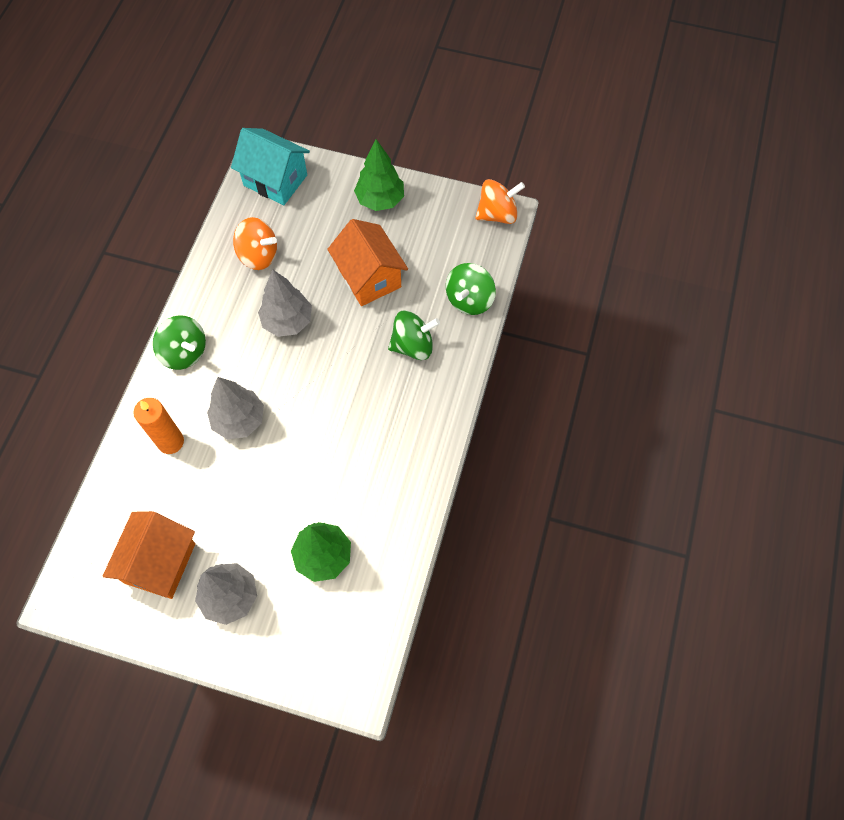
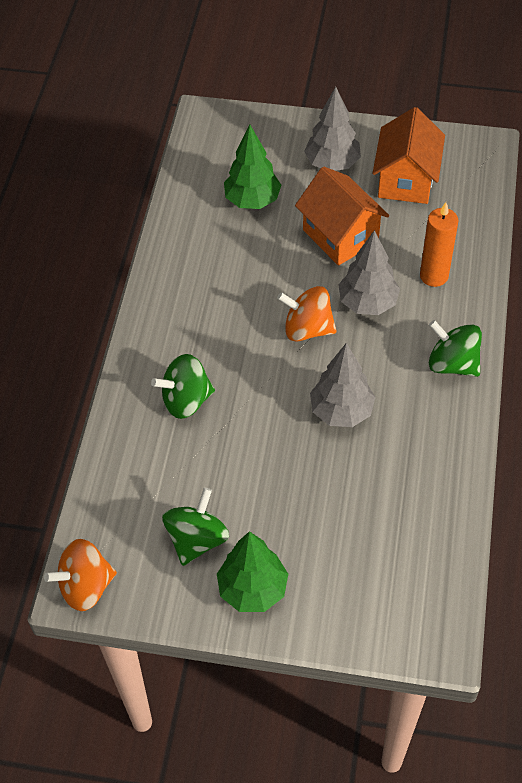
camera: 175 degrees right, 10 degrees down
(258, 255) = (400, 489): orange spinning top -> orange spinning top (307, 329)
(275, 180) = (408, 604): turquoise house -> none
(369, 277) = (251, 476): orange house -> orange house (340, 236)
(469, 300) = (120, 462): green spinning top -> green spinning top (197, 539)

